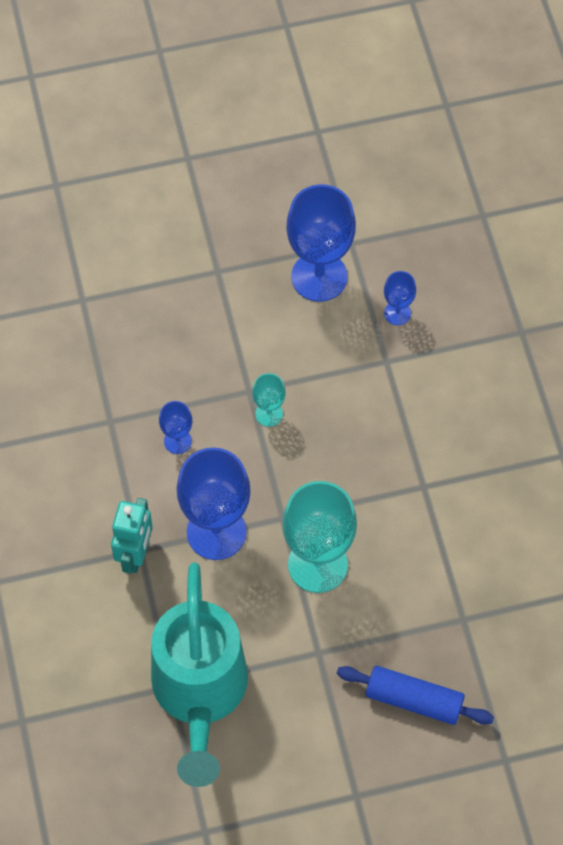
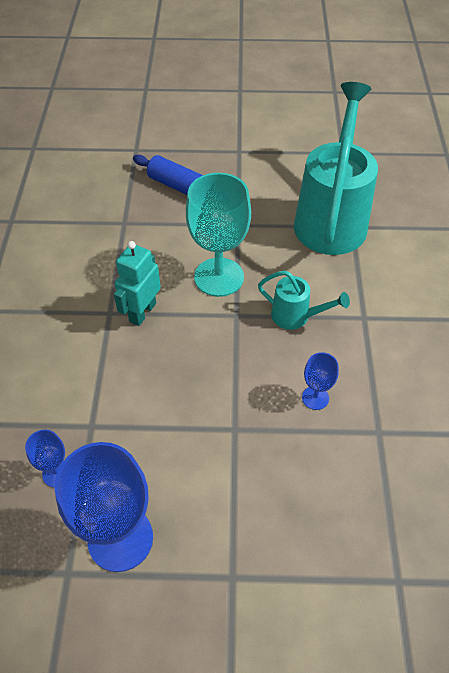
camera: 165 degrees left, 10 degrees down
(135, 554) = (368, 315): turquoise robot -> turquoise robot (142, 312)
(216, 532) = (296, 316): blue goblet -> turquoise watering can
(269, 414) = (222, 402): turquoise goblet -> none

